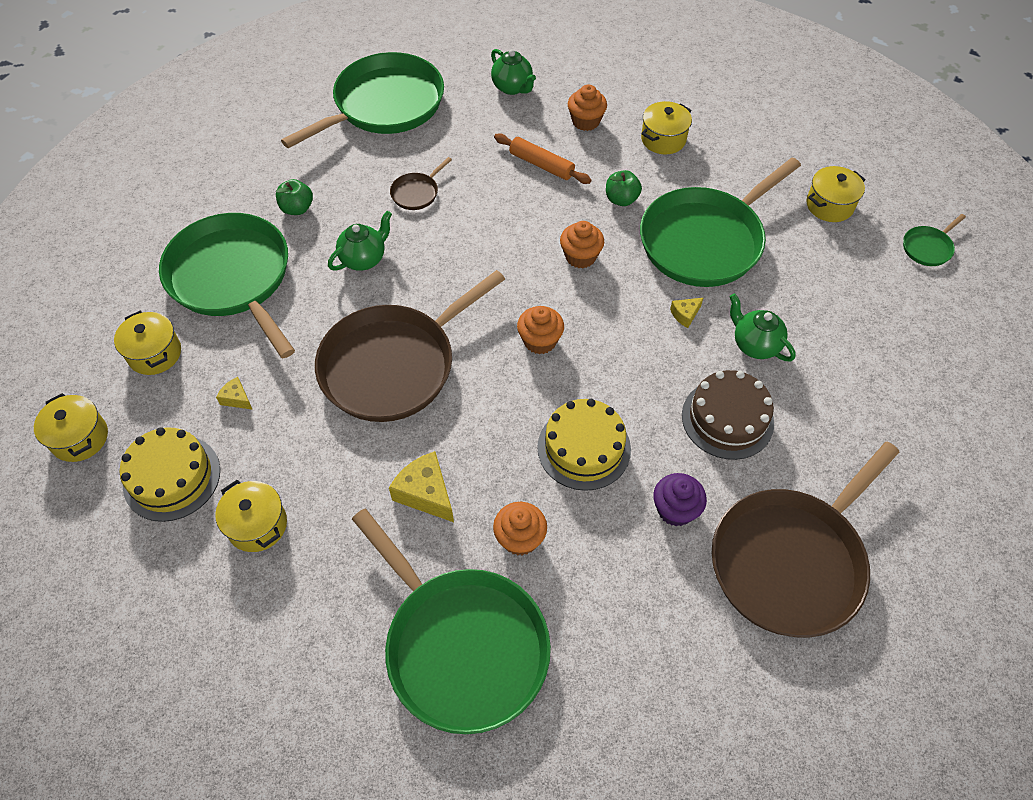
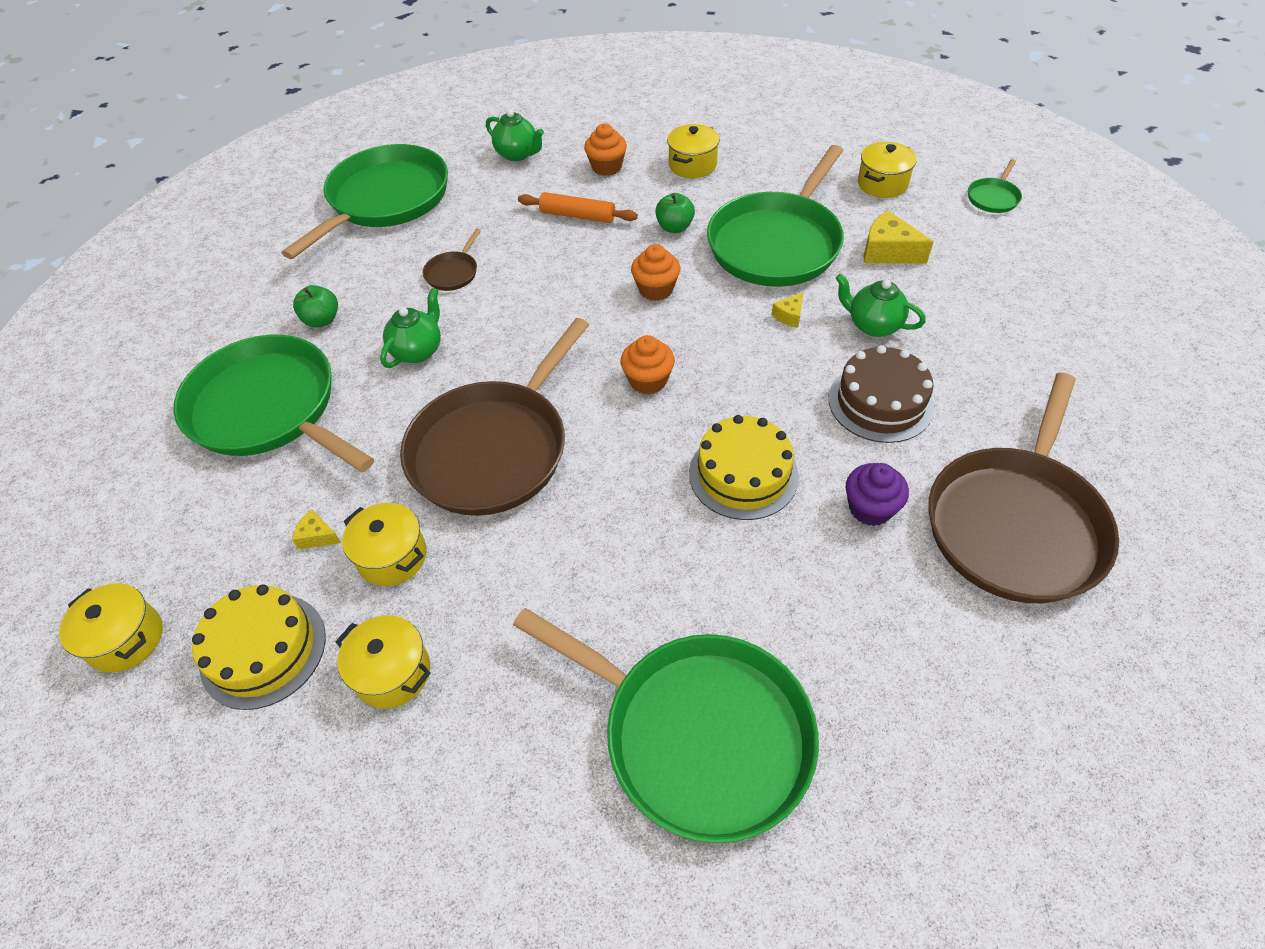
camera: 15 degrees left, 5 degrees down
(155, 354) = (197, 515): yellow pot -> yellow pot (392, 557)
(425, 493) = (585, 574): yellow cheese -> yellow cheese (888, 251)
(520, 538) = (714, 590): orange cupcake -> none

